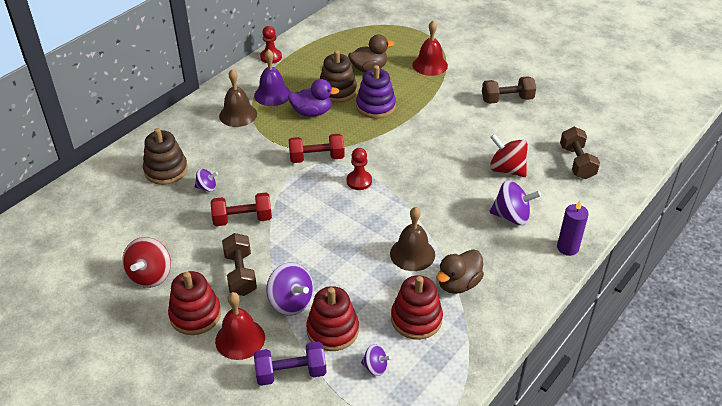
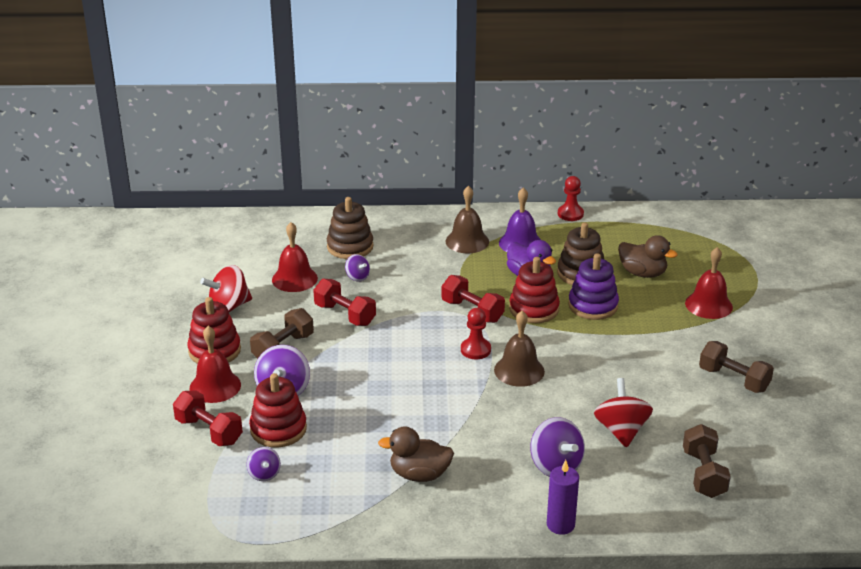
camera: 50 degrees right, 10 degrees down
(165, 220) = (294, 279): none -> red bell
(291, 373) = (209, 431): purple dumbbell -> red dumbbell
(412, 254) = (423, 428): brown bell -> brown bell (519, 370)
(416, 319) = (345, 470): red stacking toy -> red stacking toy (534, 309)
(577, 162) = (704, 474): brown dumbbell -> brown dumbbell turned 45 degrees counterclockwise

